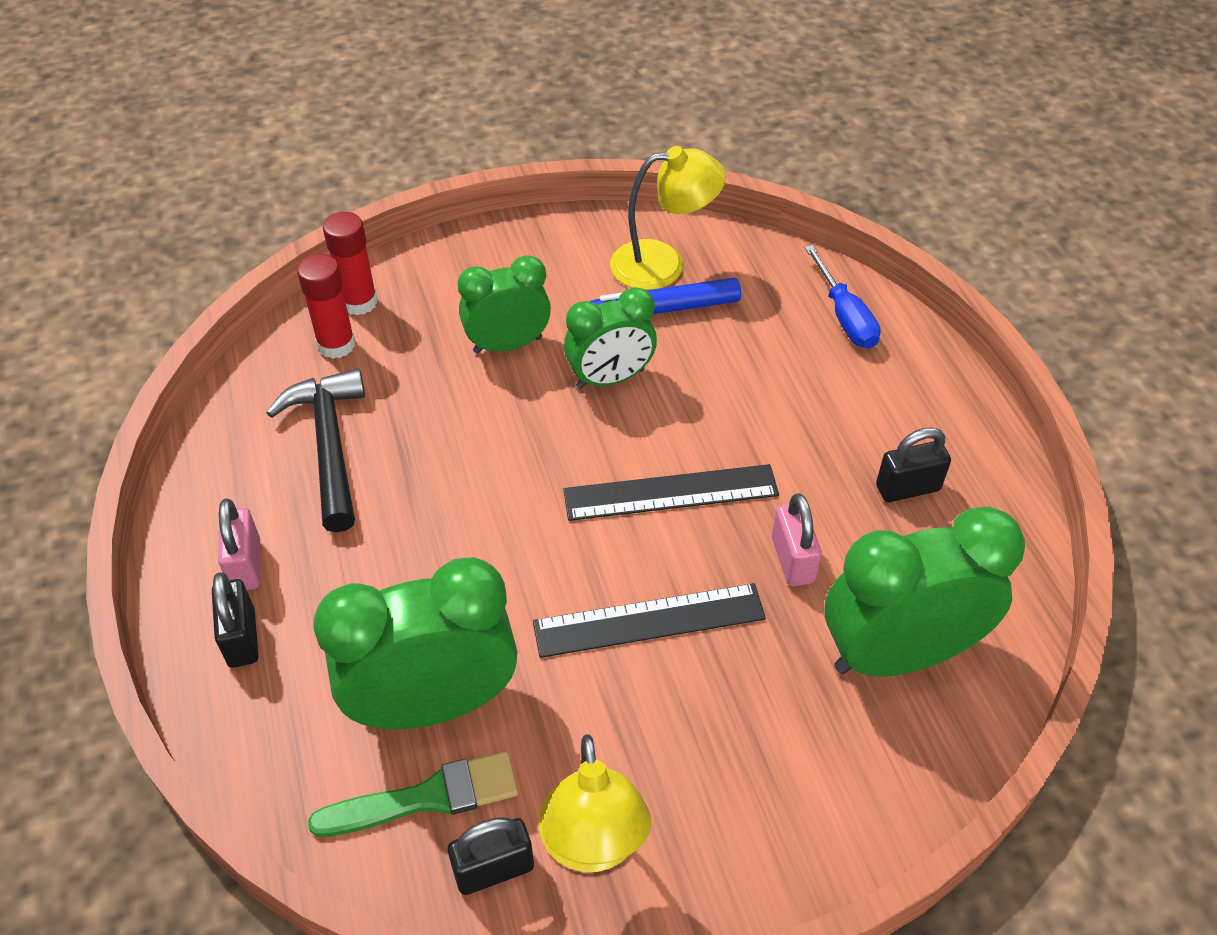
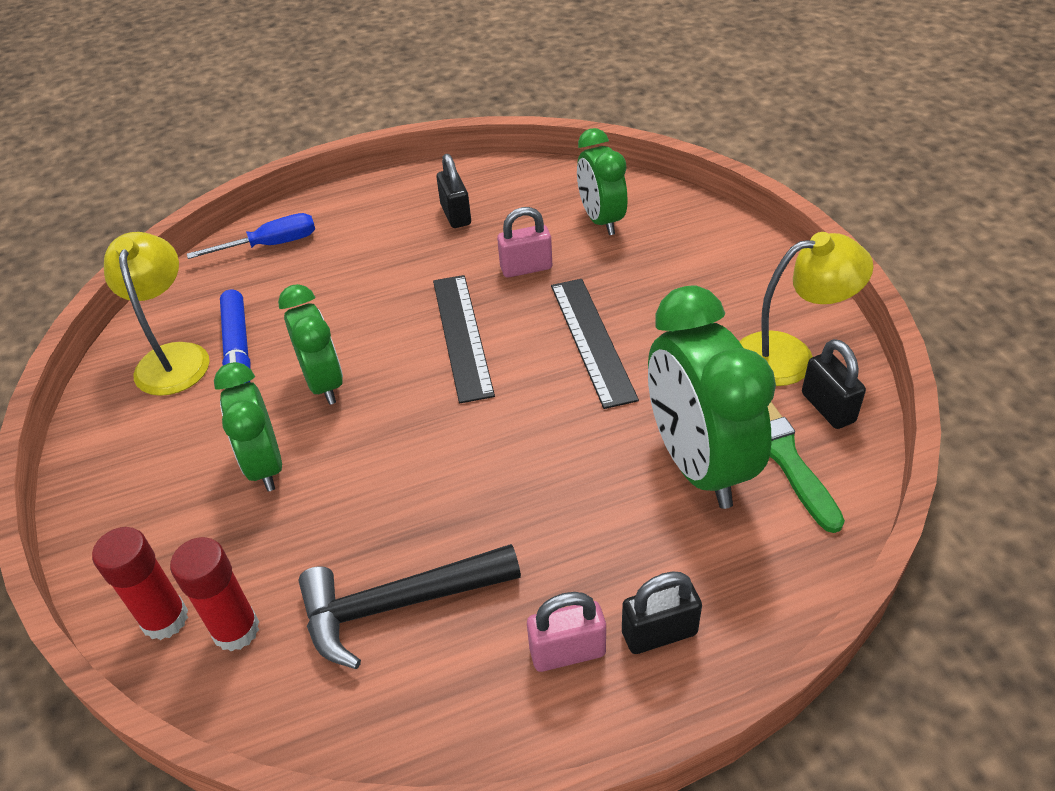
camera: 90 degrees left, 5 degrees down
(898, 654) = (601, 220): green clock -> green clock, size x0.62

